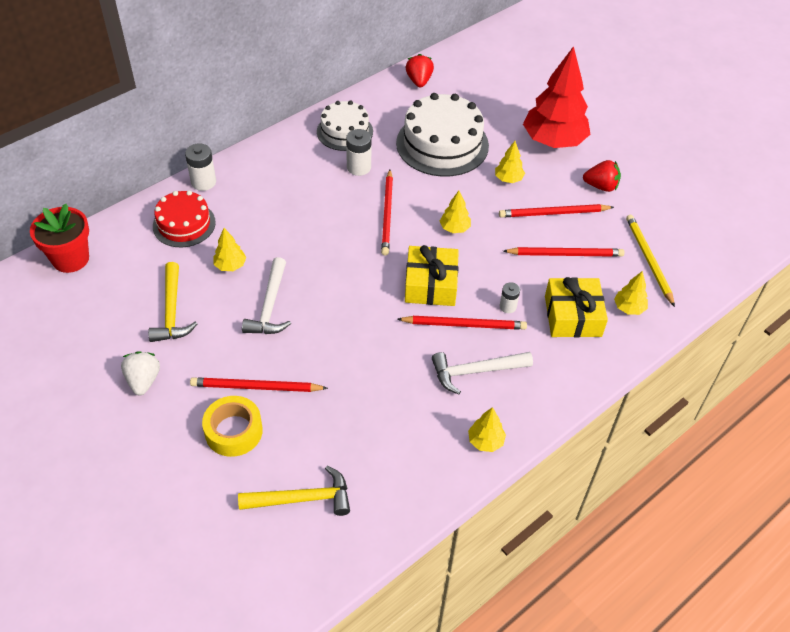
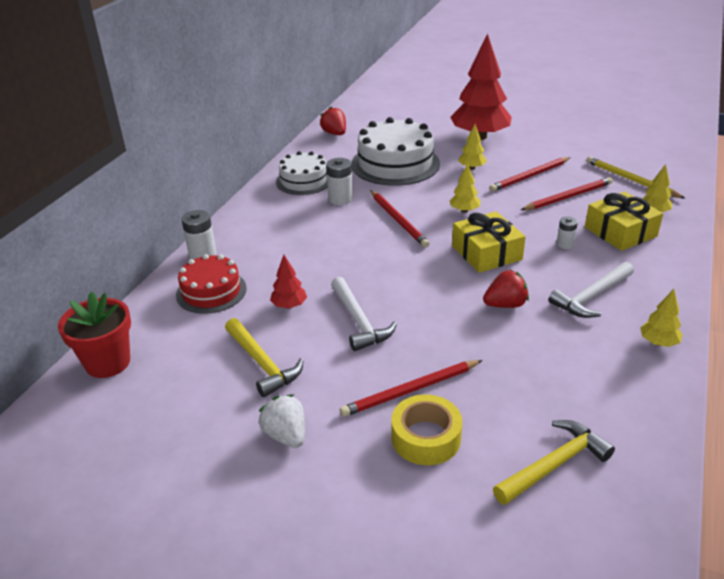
camera: 25 degrees left, 15 degrees down
(230, 265) = (289, 305): yellow tree -> red tree
(464, 325) = (545, 269): red pencil -> none
(601, 186) = (545, 150): red strawberry -> red strawberry (505, 304)

